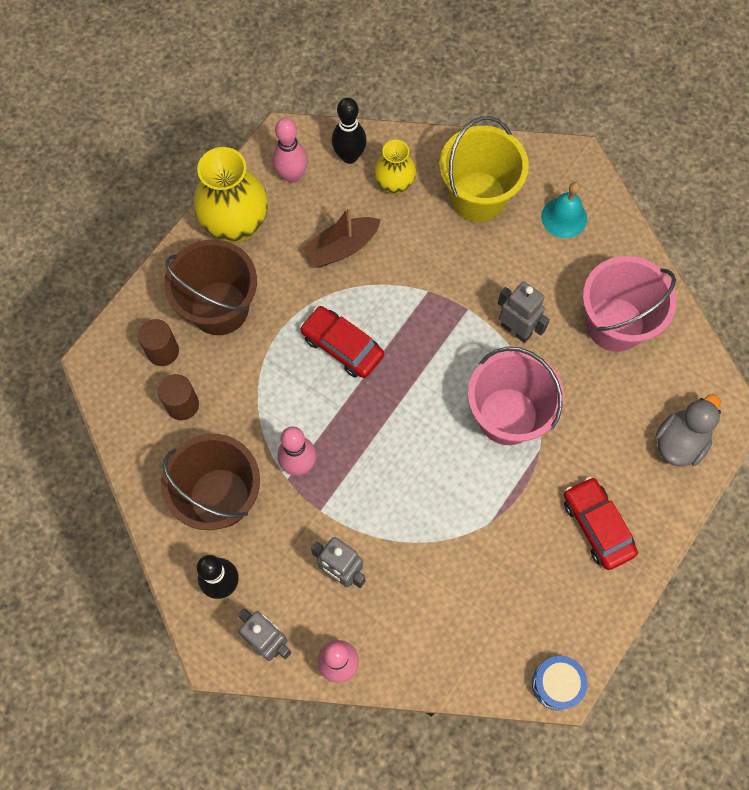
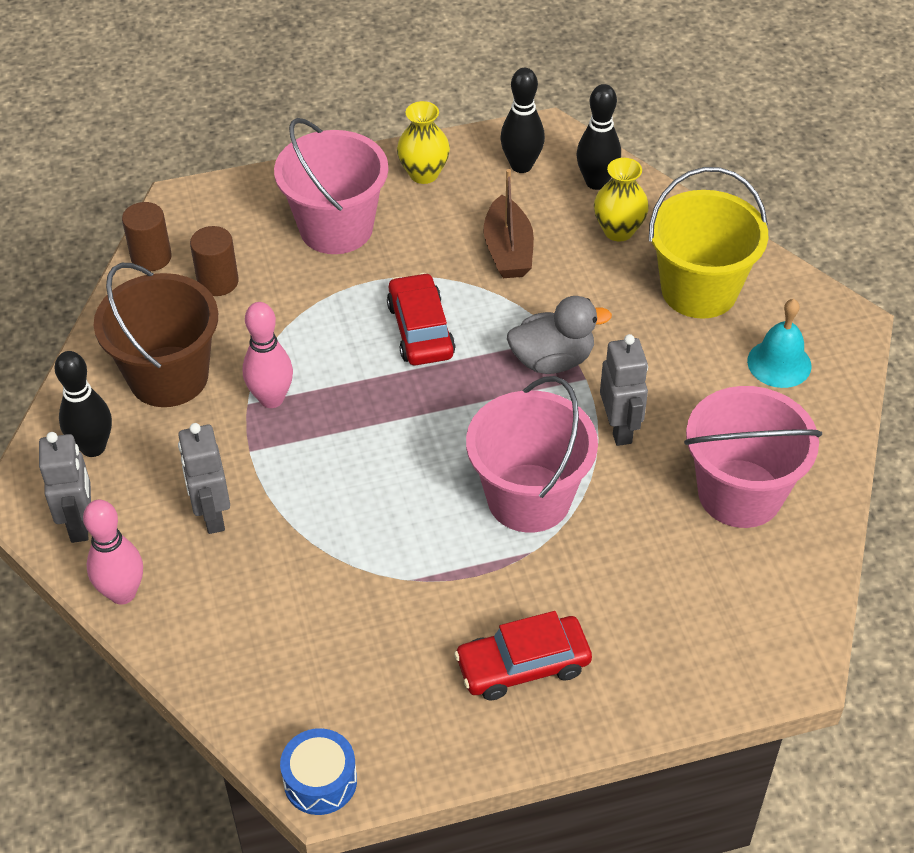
camera: 40 degrees right, 20 degrees down
(163, 351) = (247, 230): brown cylinder -> brown cylinder (151, 257)
(219, 308) = (336, 228): brown bucket -> pink bucket
(236, 225) = (424, 174): yellow vase -> yellow vase, size x0.58
(292, 175) = (521, 165): pink bowling pin -> black bowling pin
(342, 248) = (508, 250): brown boat -> brown boat turned 105 degrees counterclockwise
(597, 526) = (523, 665): red car -> red car turned 120 degrees counterclockwise
(680, 442) = (704, 653): grey duck -> grey duck (552, 360)

